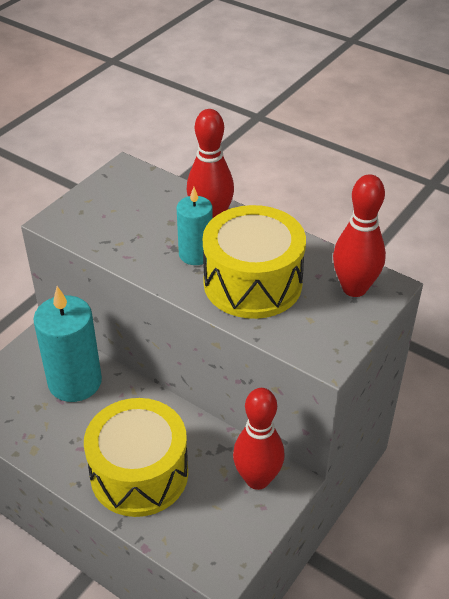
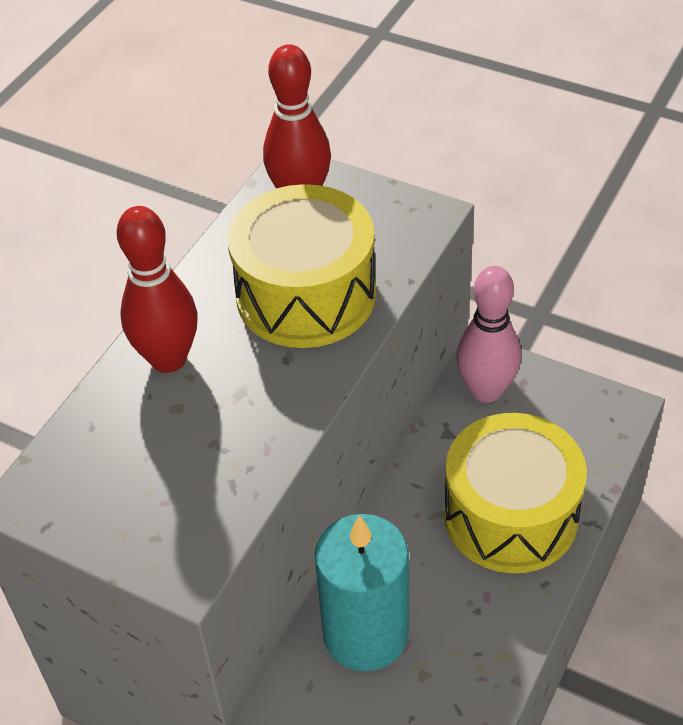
camera: 95 degrees left, 5 degrees up
(195, 254) = (252, 365): turquoise candle -> none
(257, 479) = (486, 390): red bowling pin -> pink bowling pin

